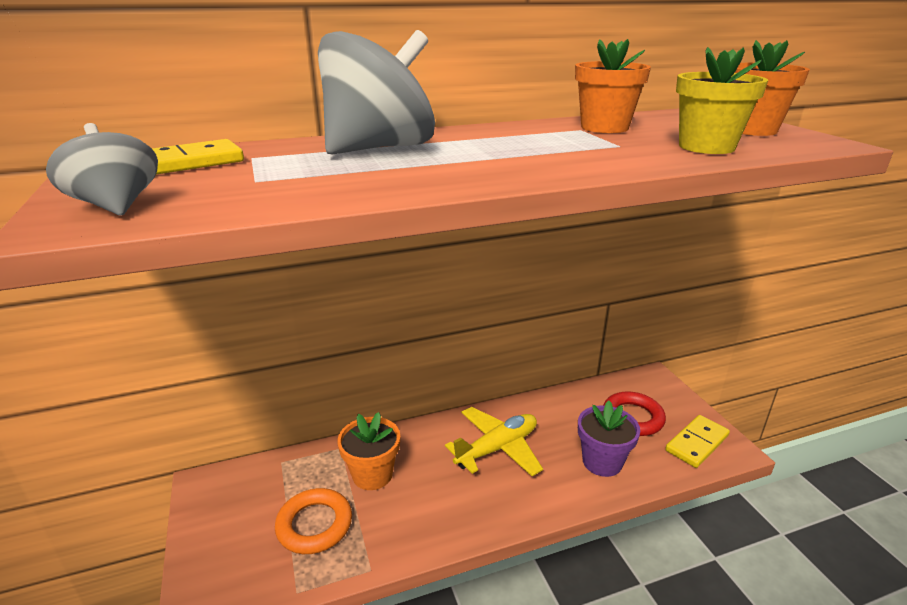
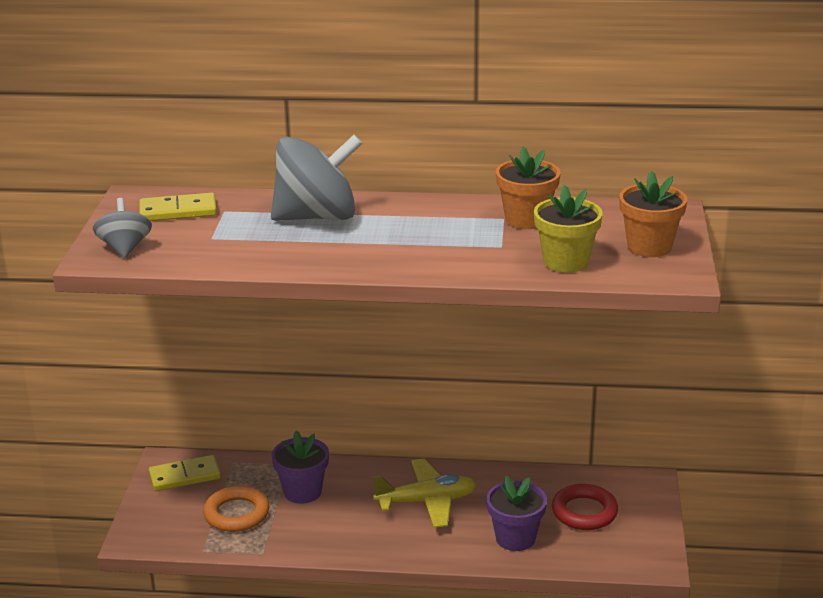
camera: 25 degrees right, 0 degrees up
(372, 474) = (302, 492): orange flower pot -> purple flower pot
(696, 443) = (626, 549): yellow domino -> yellow domino (185, 476)

